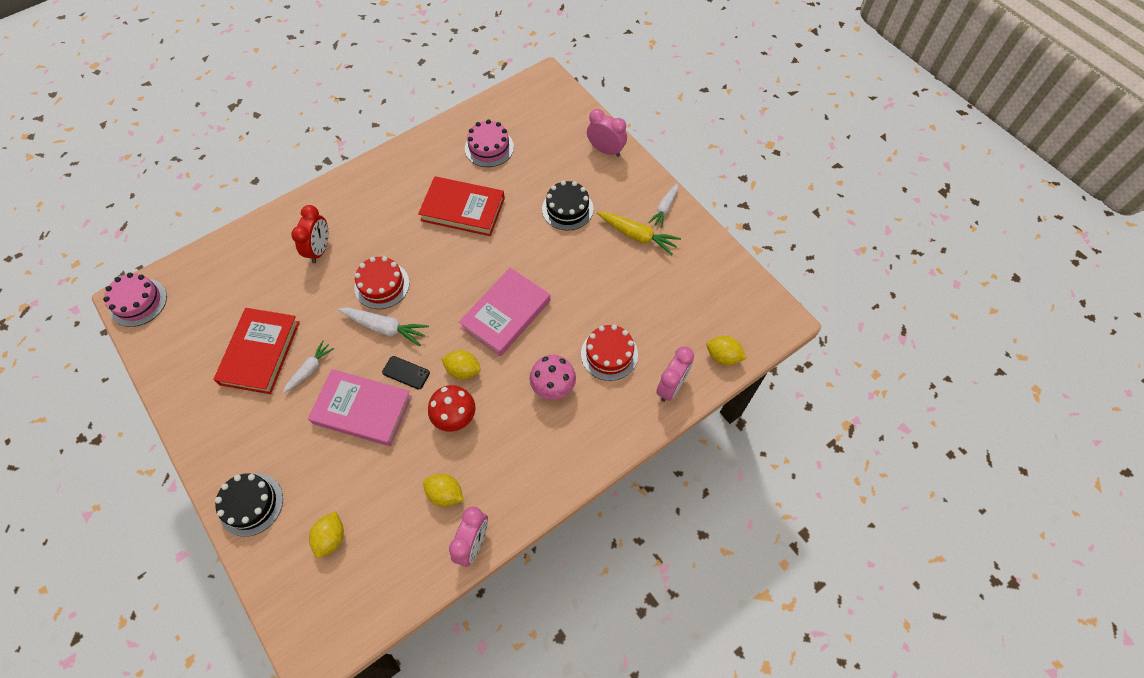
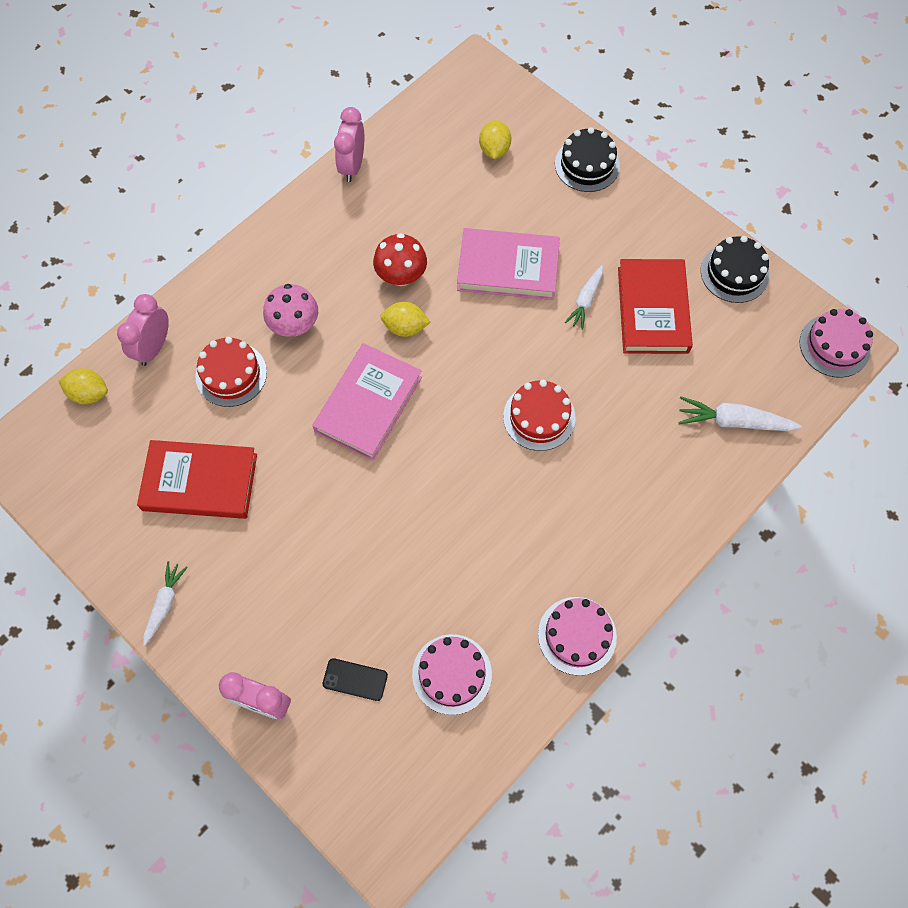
camera: 170 degrees right, 5 degrees up
(320, 249) = (641, 454): red clock -> none
(385, 328) = (514, 362): white carrot -> white carrot (733, 421)
(406, 372) = (472, 314): black phone -> black phone (355, 679)
(407, 155) = (577, 635): none -> pink cake
(445, 494) = (392, 202): yellow lemon -> none
(463, 209) = (464, 551): red book -> red book (200, 482)
(567, 209) = (310, 578): black cake -> black cake (734, 273)
(637, 236) = (203, 549): yellow carrot -> none

